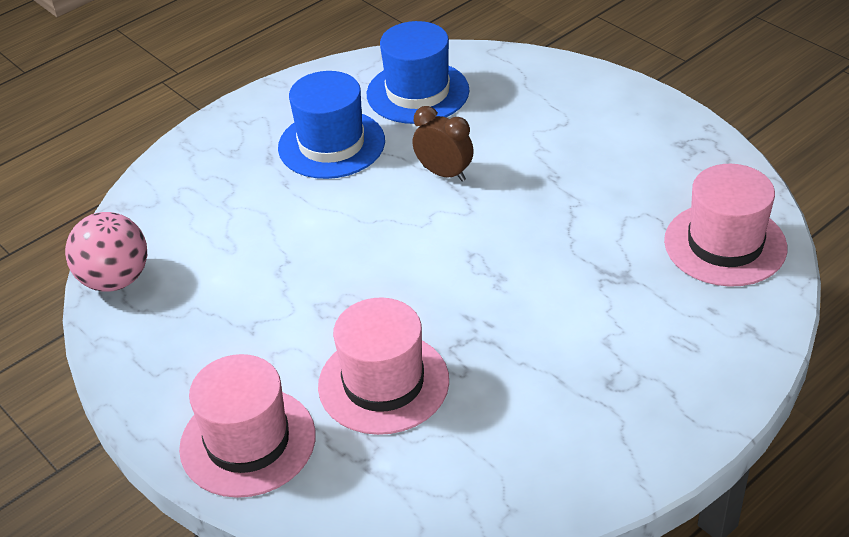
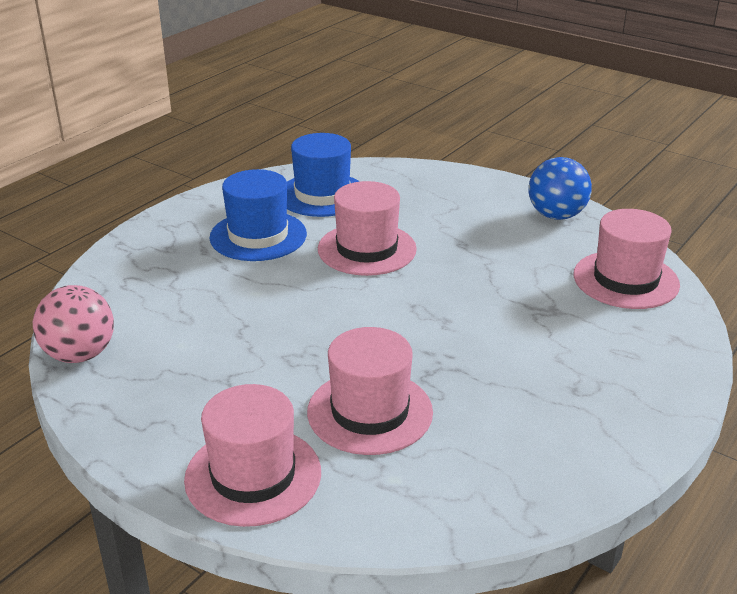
camera: 15 degrees left, 10 degrees down
(444, 173) = (367, 249): brown clock -> pink hat
(678, 145) = (556, 215): none -> blue ball

